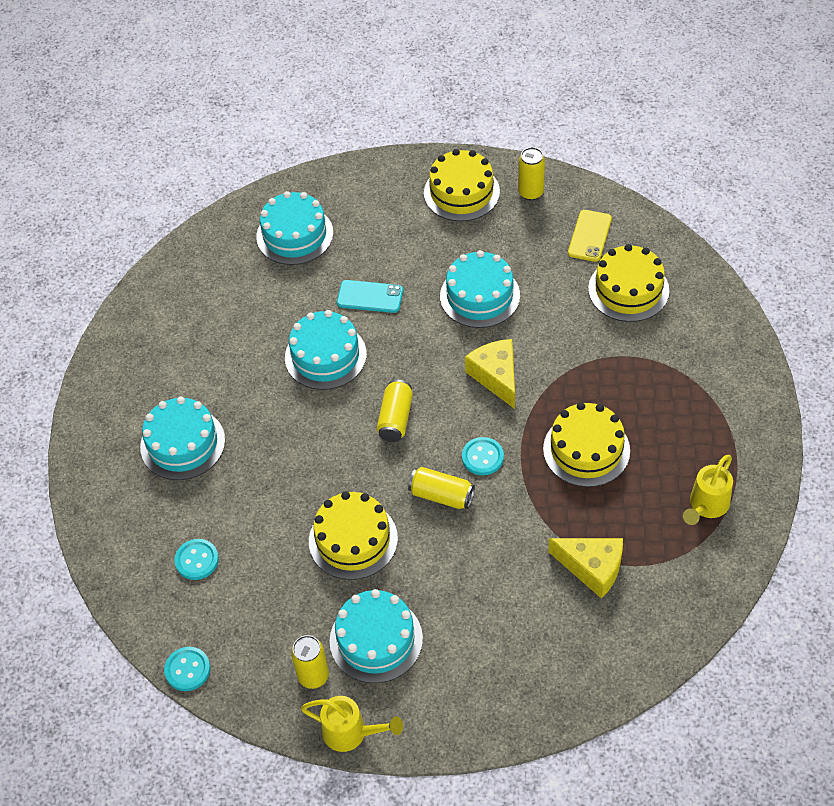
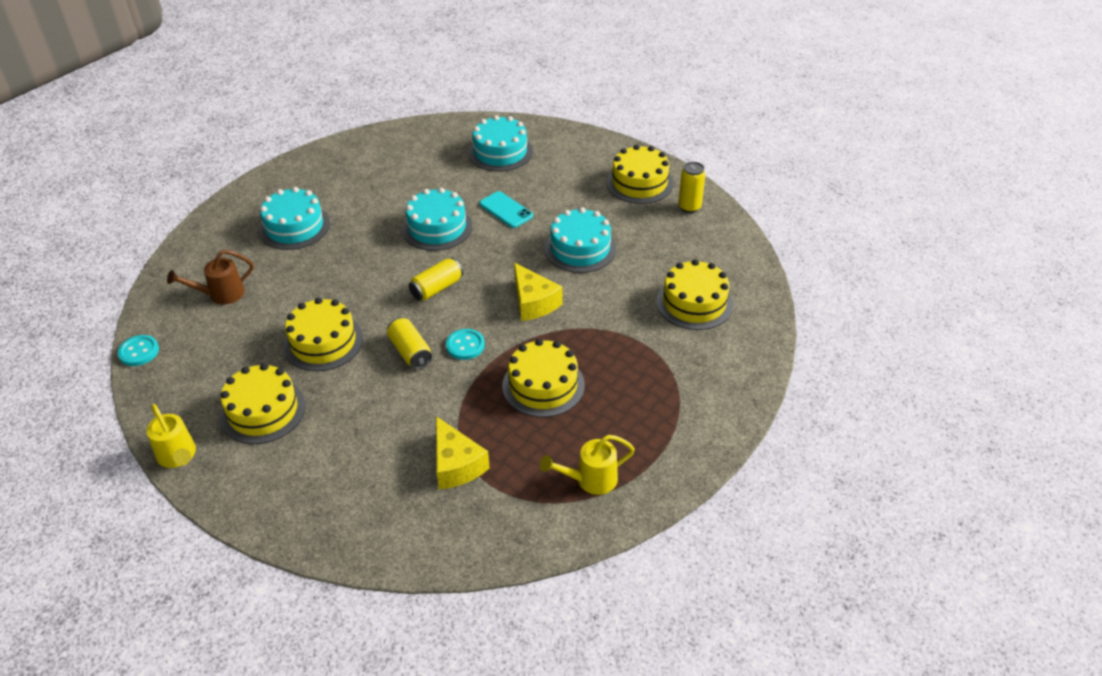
camera: 35 degrees right, 10 degrees down
(197, 560) = (221, 294): turquoise button -> brown watering can
(313, 676) = (200, 406): yellow can -> none
(376, 639) = (263, 411): turquoise cake -> yellow cake
(496, 376) = (533, 302): yellow cheese -> yellow cheese turned 135 degrees clockwise
(589, 236) = (703, 254): yellow phone -> none

